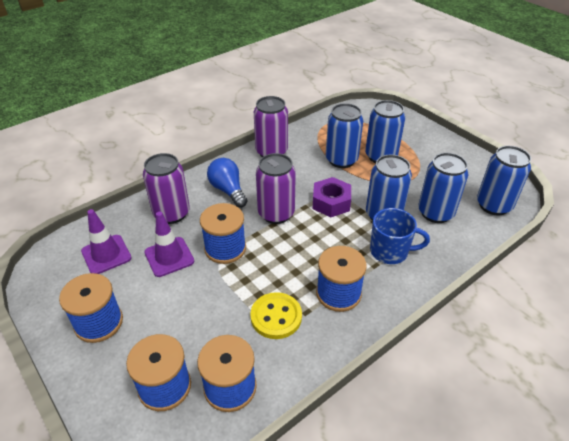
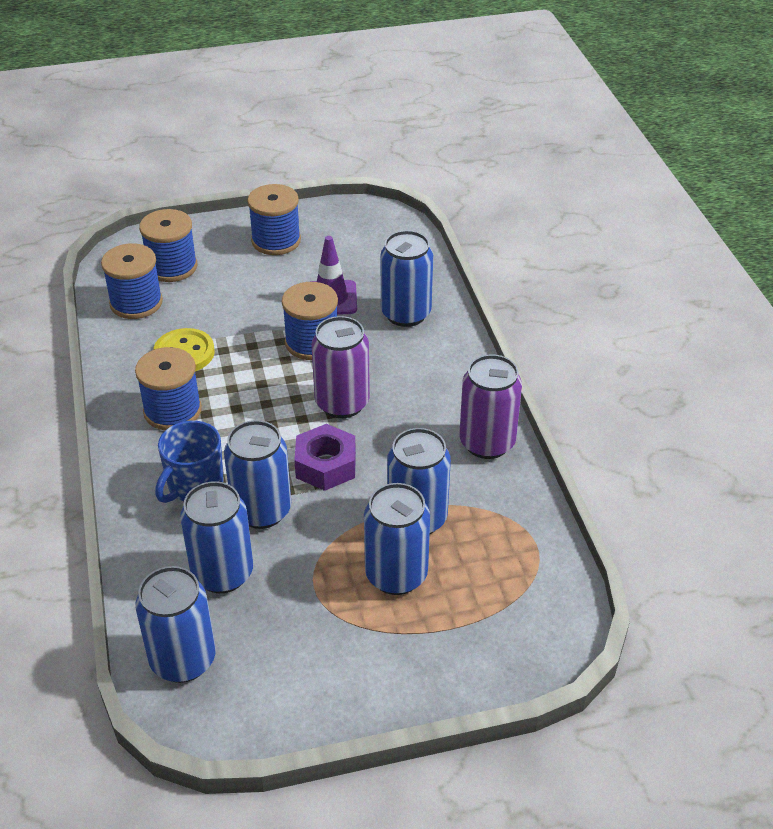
camera: 115 degrees right, 0 degrees up
(106, 254) = (368, 256): purple traffic cone -> none
(171, 213) = (406, 314): purple can -> blue can
(228, 190) = (420, 372): blue light bulb -> none

